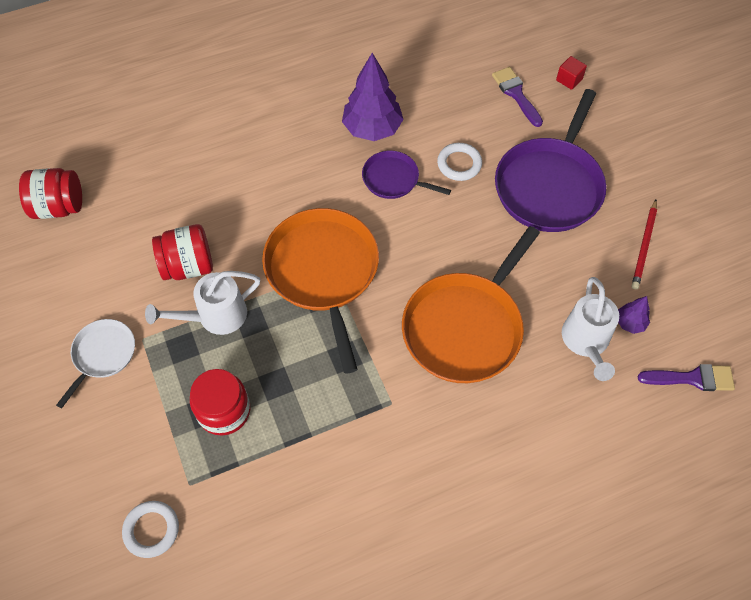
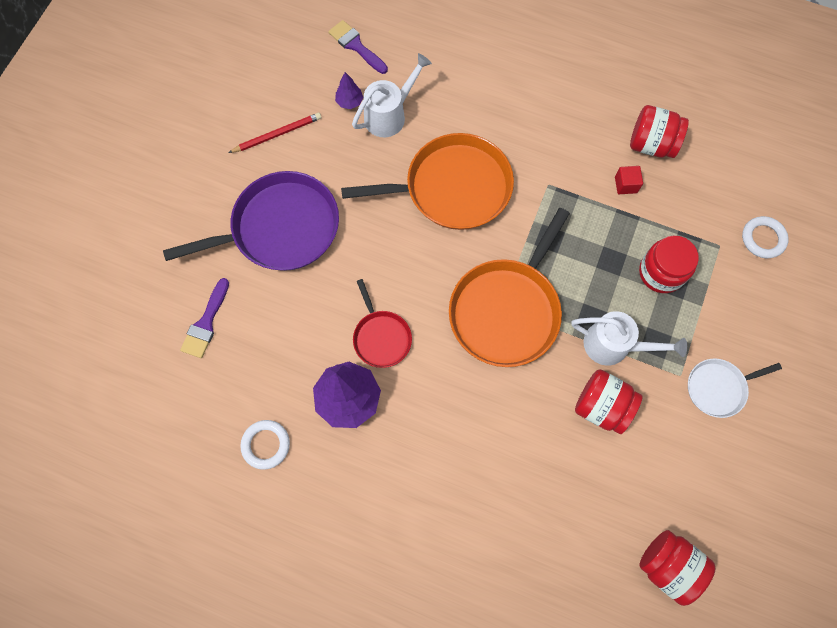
camera: 135 degrees left, 10 degrees up
(336, 535) = (651, 144): none -> red jar
(393, 179) = (381, 337): purple pan -> red pan
(459, 164) = (320, 304): white ring -> white ring (266, 445)
(569, 79) = (152, 297): red cube -> red cube (625, 185)

